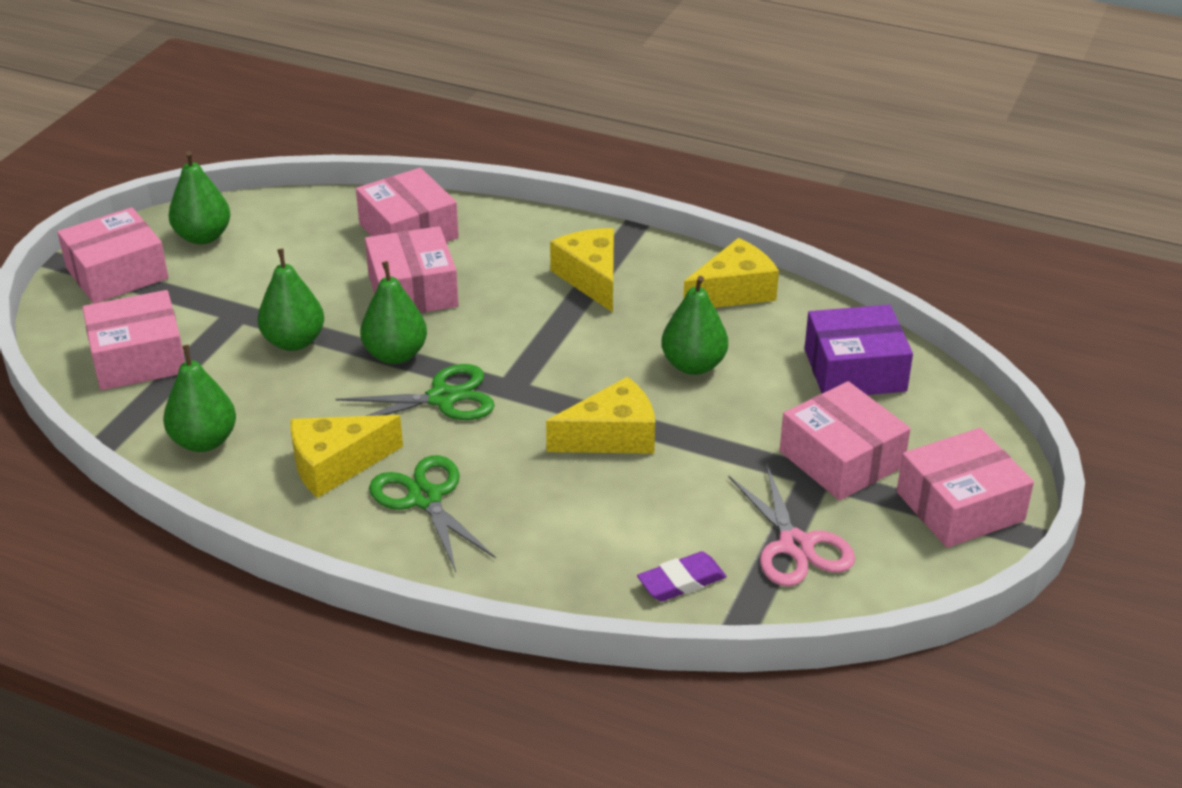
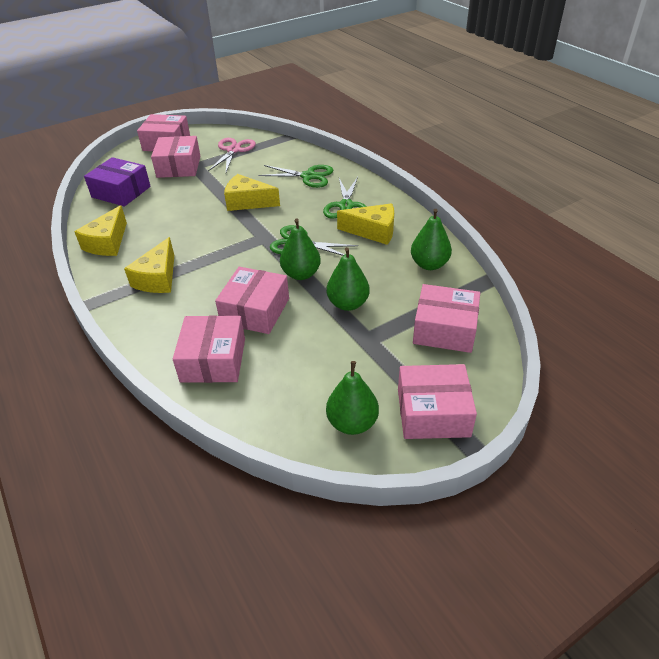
camera: 145 degrees left, 5 degrees up
(562, 540) = (308, 176): none -> green scissors
(681, 581) = (283, 153): purple eraser -> none
(693, 365) = (177, 217): green pear -> none
(734, 292) = (107, 243): yellow cheese -> yellow cheese turned 75 degrees counterclockwise

